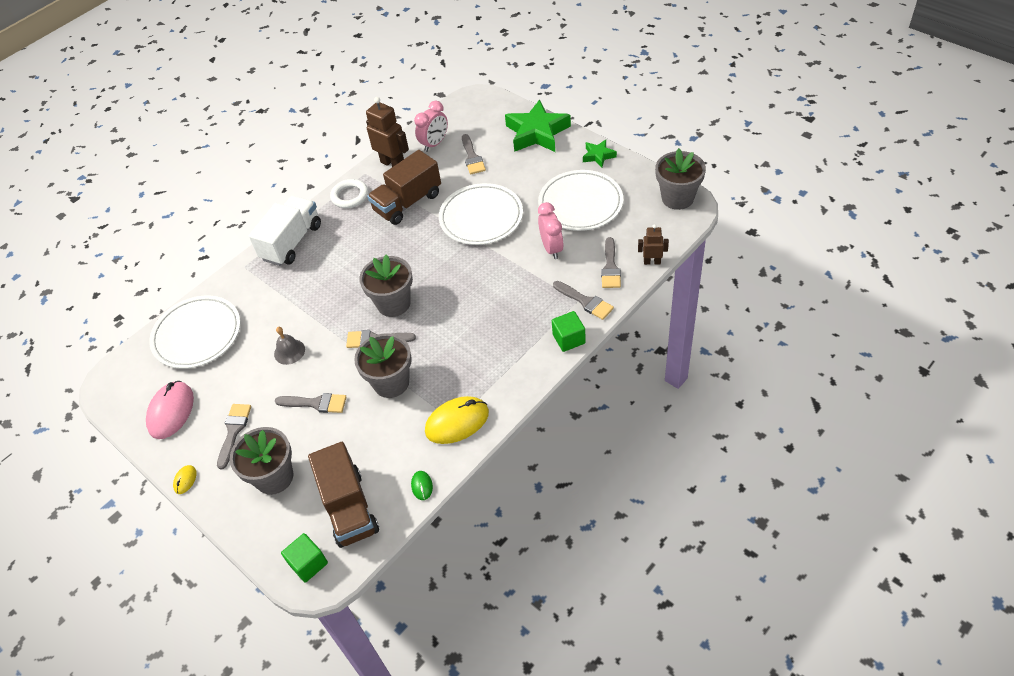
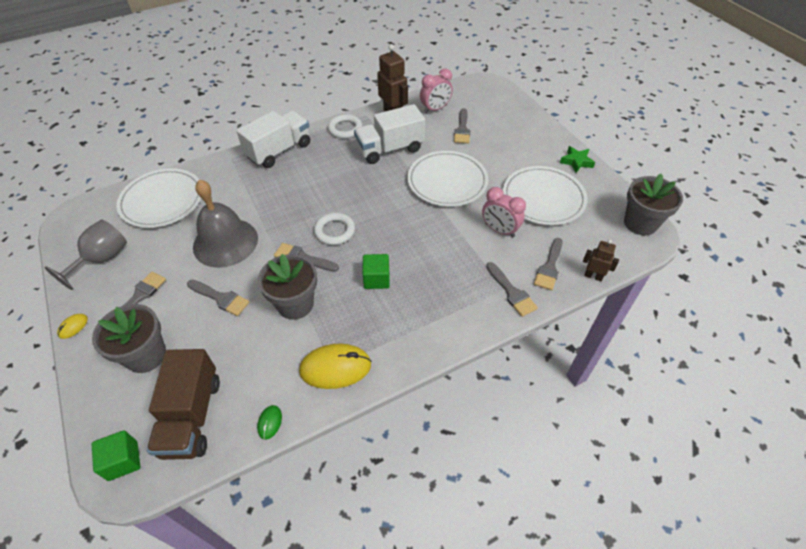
camera: 15 degrees right, 0 degrees up
(171, 411) = (102, 259): pink mouse -> grey goblet
(289, 351) = (225, 242): grey bell -> grey bell, size x2.16
(393, 303) = (334, 231): grey flower pot -> white ring
(407, 202) = (390, 149): brown truck -> white truck
(537, 133) = (528, 126): green star -> none
(551, 248) = (499, 230): pink clock -> pink clock turned 120 degrees clockwise
(569, 339) = (480, 324): green cube -> green cube (376, 279)

